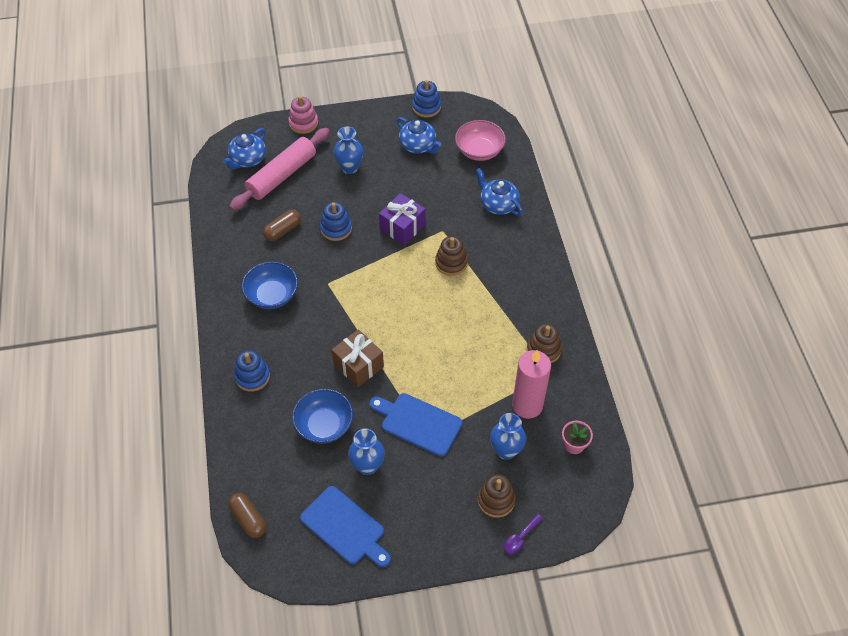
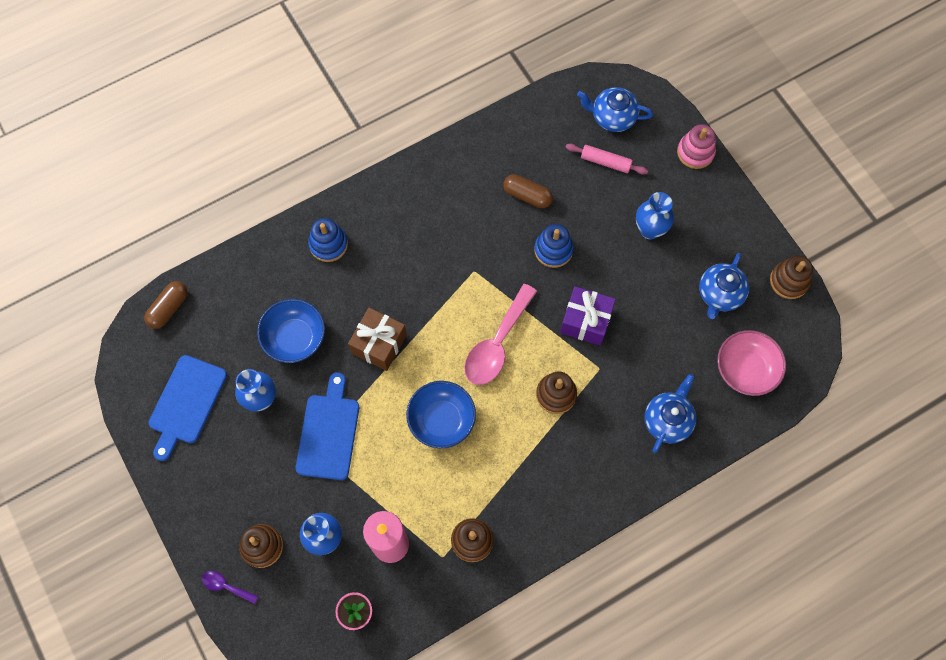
camera: 70 degrees right, 15 degrees up
(272, 295) = (436, 221): blue bowl -> blue bowl (441, 420)
(282, 175) = (605, 162): pink rolling pin -> pink rolling pin, size x0.51
(394, 286) = (497, 343): none -> pink spoon
(426, 107) = (789, 281): blue stacking toy -> brown stacking toy

